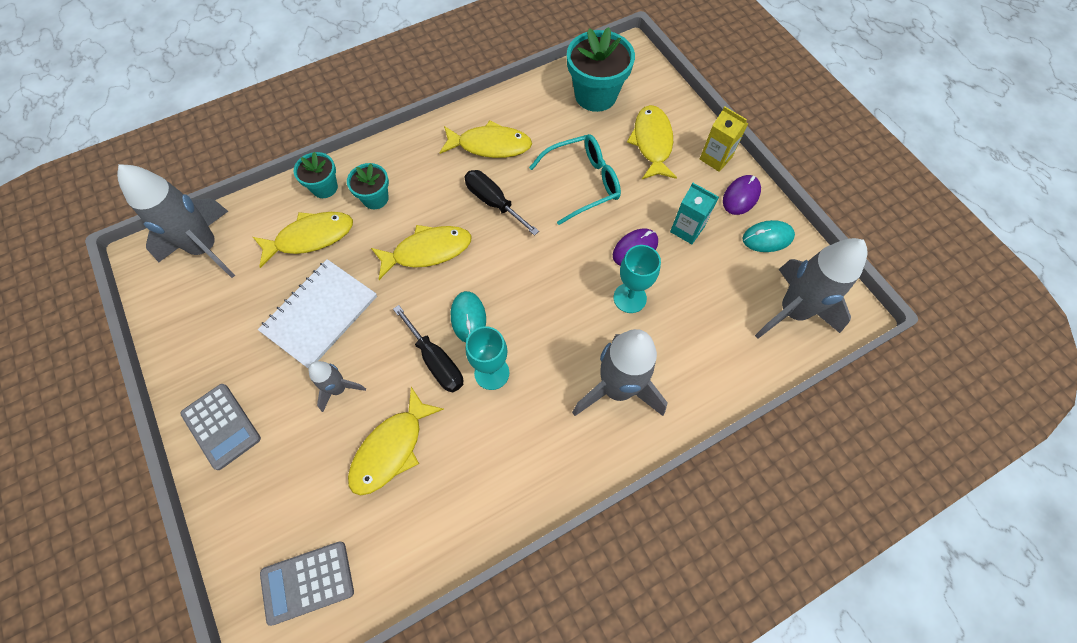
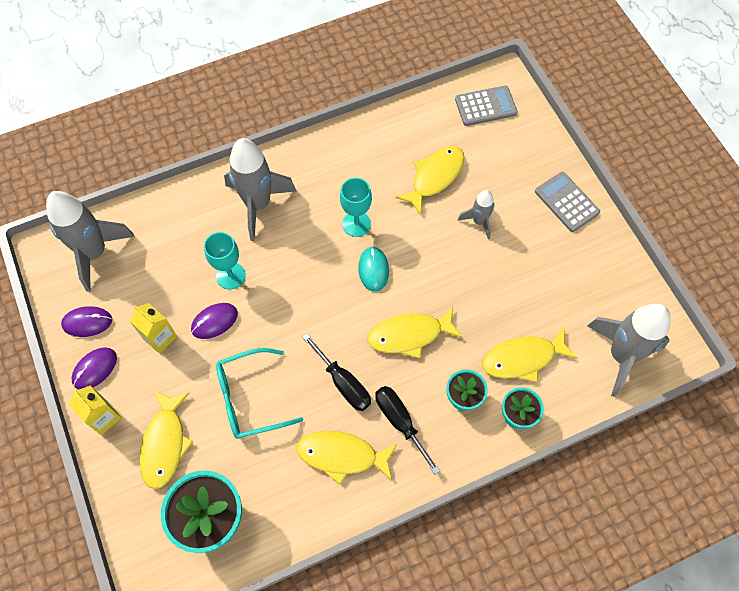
camera: 175 degrees left, 0 degrees up
(320, 314) = (503, 283): white notebook -> none
(436, 361) = (401, 236): black screwdriver -> black screwdriver (400, 422)
(687, 229) = (160, 337): turquoise carton -> yellow carton
(767, 238) = (87, 322): turquoise mouse -> purple mouse

